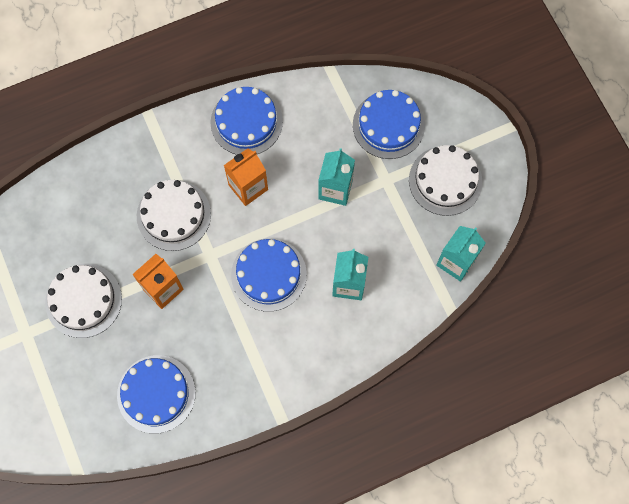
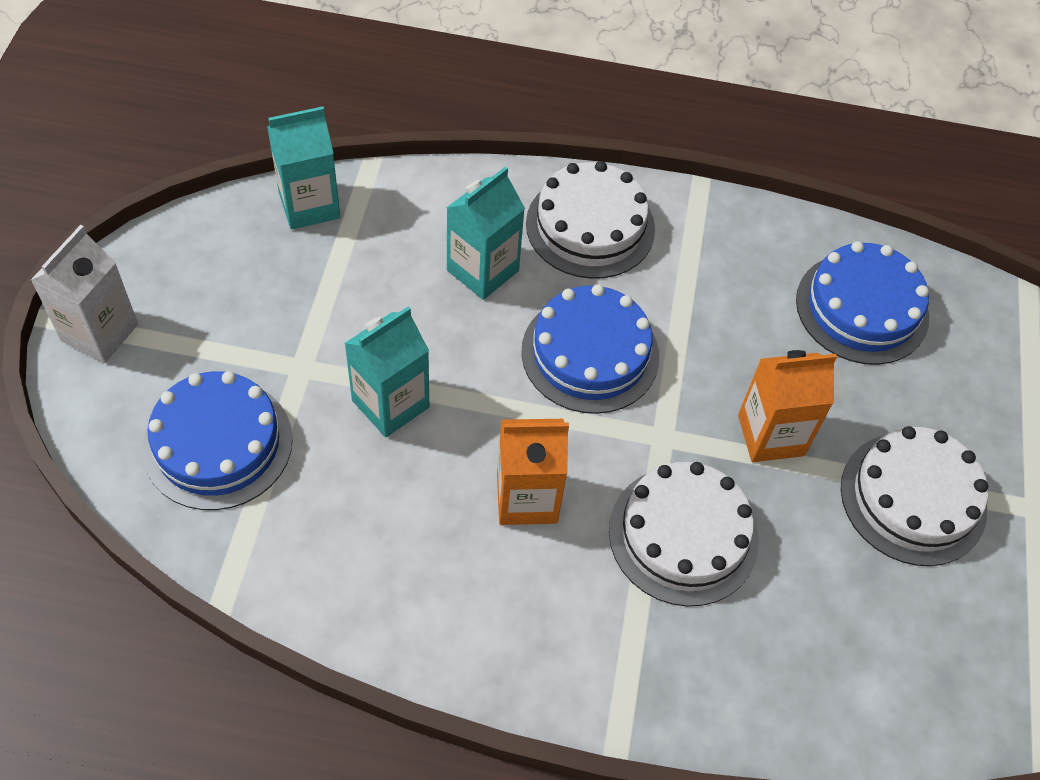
camera: 150 degrees left, 15 degrees down
(246, 122) = (446, 611): blue cake -> none
(445, 180) = (216, 309): white cake -> white cake (590, 226)
(481, 136) = (99, 332): none -> white carton

